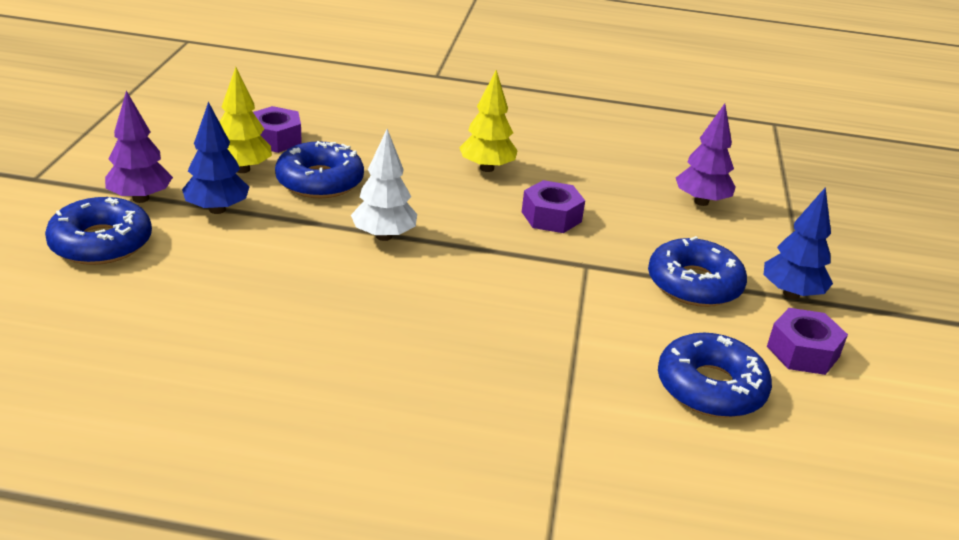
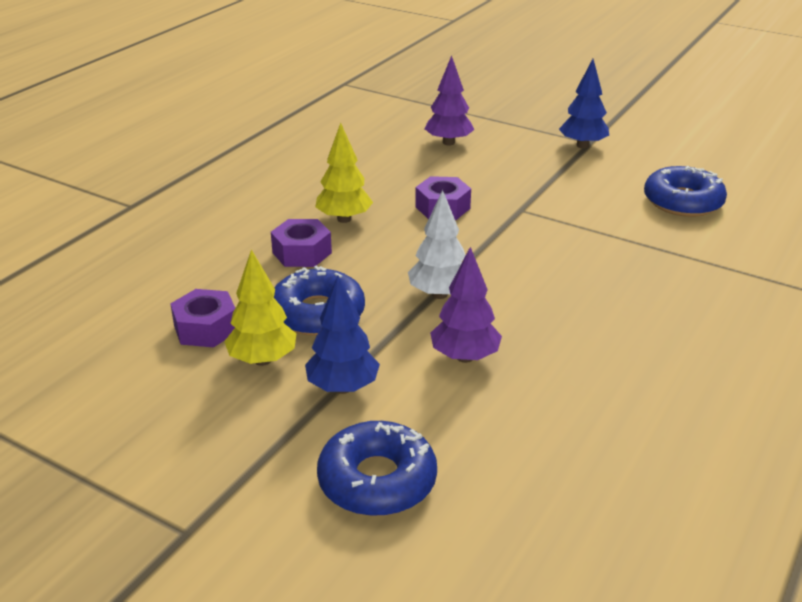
camera: 65 degrees left, 0 degrees up
(141, 198) = (289, 442): purple tree -> purple tree (465, 357)
(694, 284) = (560, 175): blue donut -> none
(802, 352) = (649, 161): purple nut -> purple nut (302, 253)

